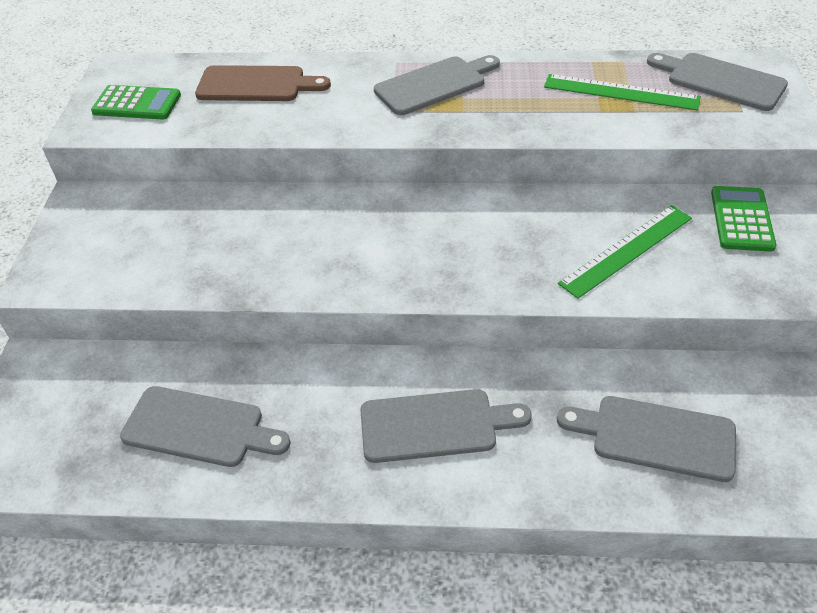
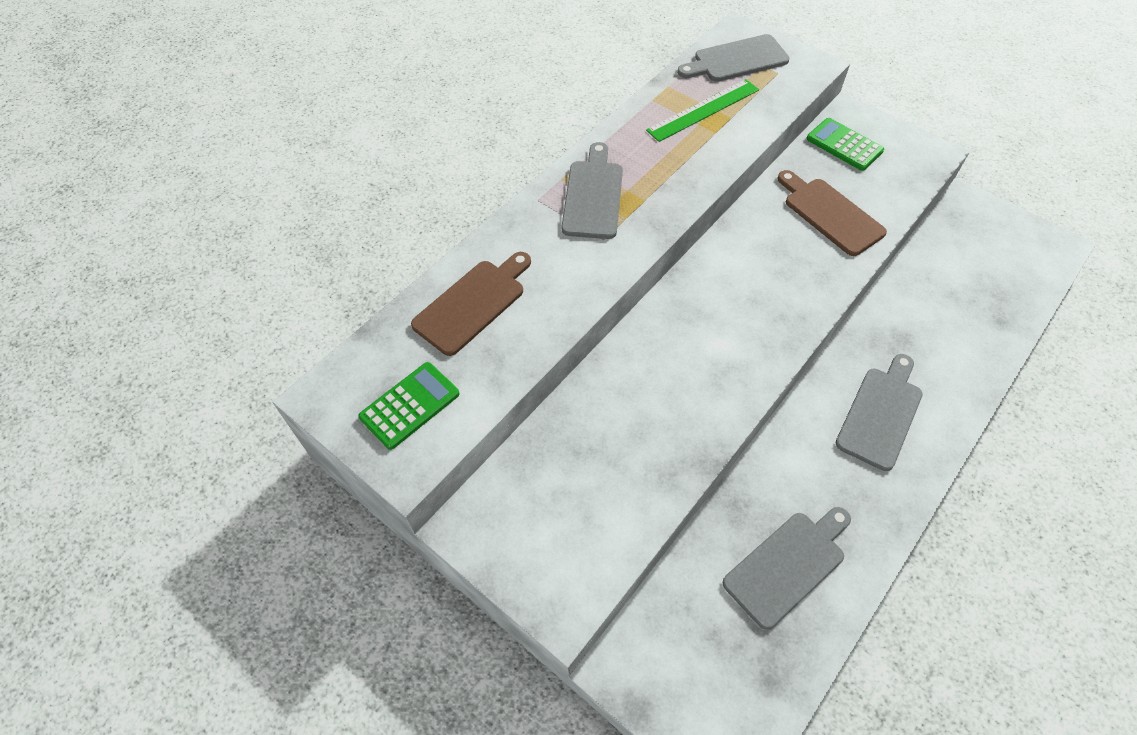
camera: 55 degrees left, 10 degrees up
(626, 250) = (830, 214): green ruler -> brown cutting board
(655, 436) = (960, 307): grey cutting board -> none

